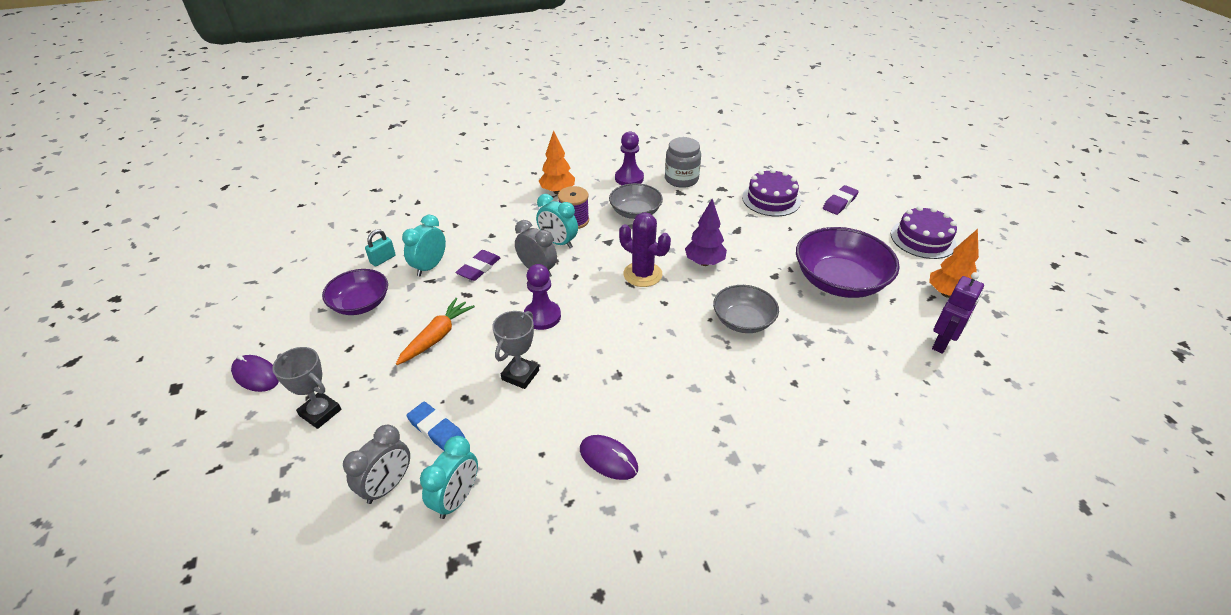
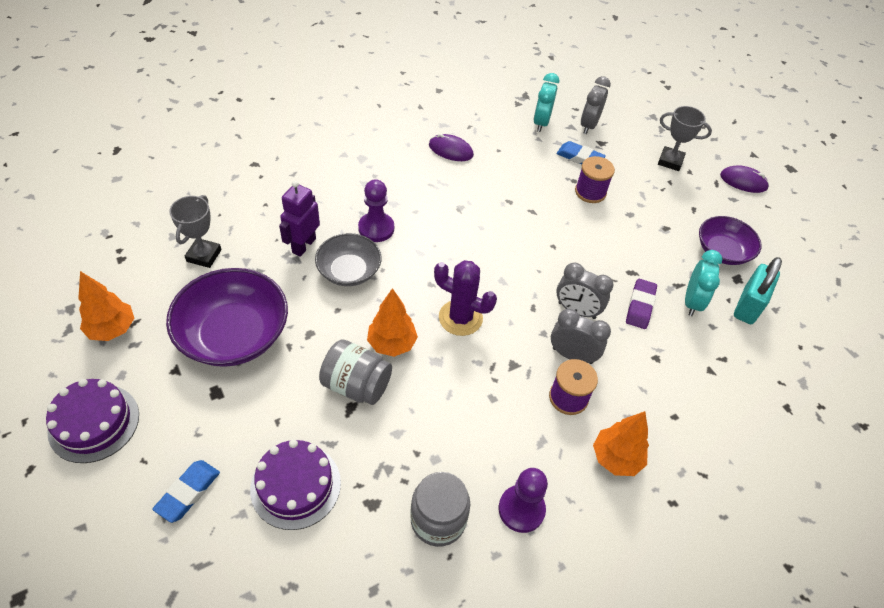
camera: 165 degrees right, 10 degrees up
(383, 259) = (748, 306): turquoise padlock -> turquoise padlock, size x1.70
(437, 336) = (629, 226): orange carrot -> none
(454, 380) = (590, 192): none -> purple spool
(520, 375) = (539, 200): grey trophy -> grey trophy (204, 255)
(542, 316) = (546, 255): purple pawn -> purple pawn (376, 228)
(558, 242) = (572, 355): turquoise clock -> grey clock
(635, 212) = (493, 426): grey bowl -> none
(704, 262) = (392, 344): purple tree -> orange tree
(733, 241) = (356, 385): none -> grey jar
(839, 203) = (188, 492): purple eraser -> blue eraser
(942, 343) = (152, 266): purple robot -> purple robot (303, 245)

